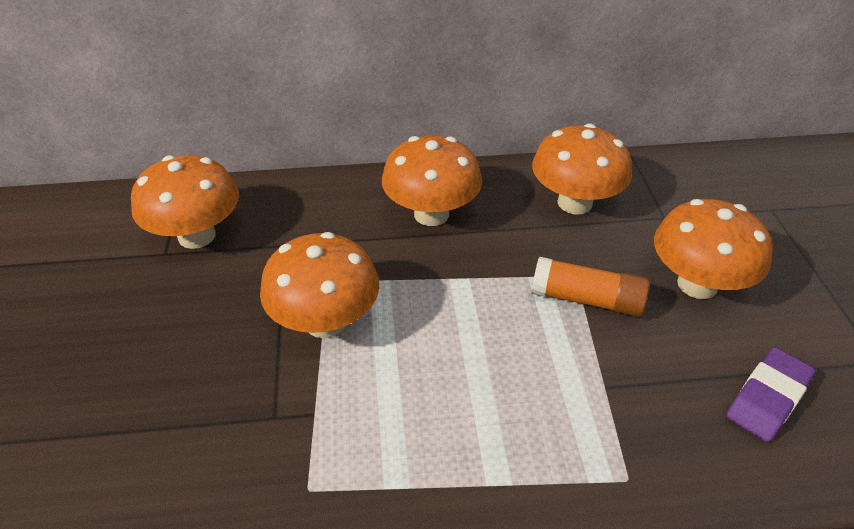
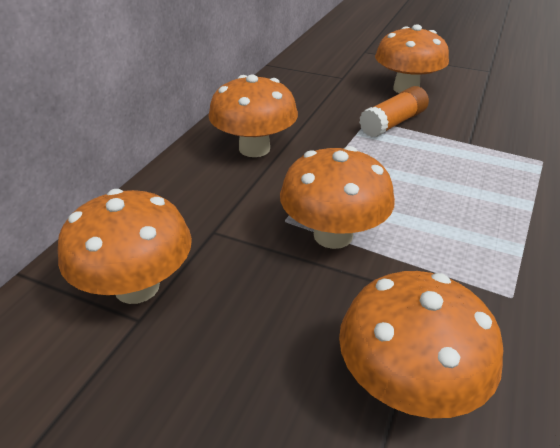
camera: 60 degrees left, 5 degrees down
(574, 203) = (301, 96): orange mushroom -> orange mushroom (406, 384)
(767, 398) = (500, 103): purple eraser -> none

